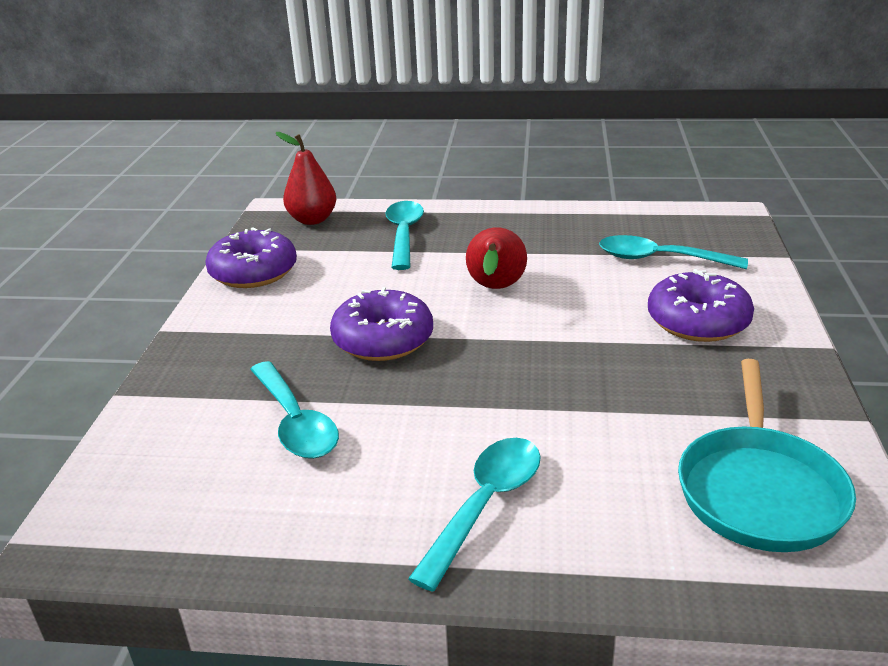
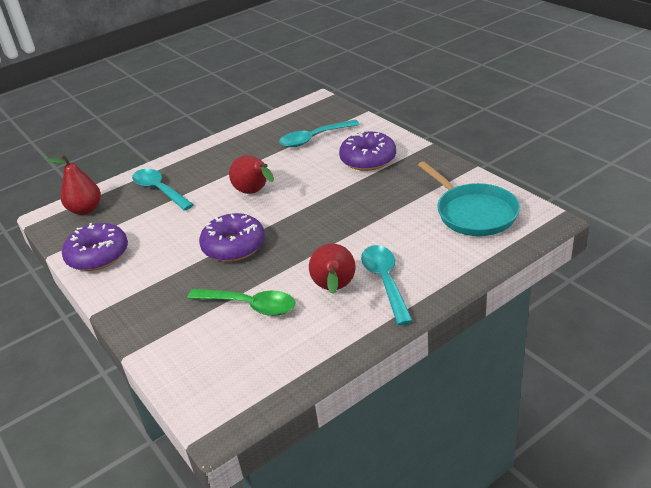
camera: 40 degrees left, 5 degrees up
(295, 422) = (250, 306): turquoise spoon -> green spoon
(410, 469) = (334, 289): none -> red pear

